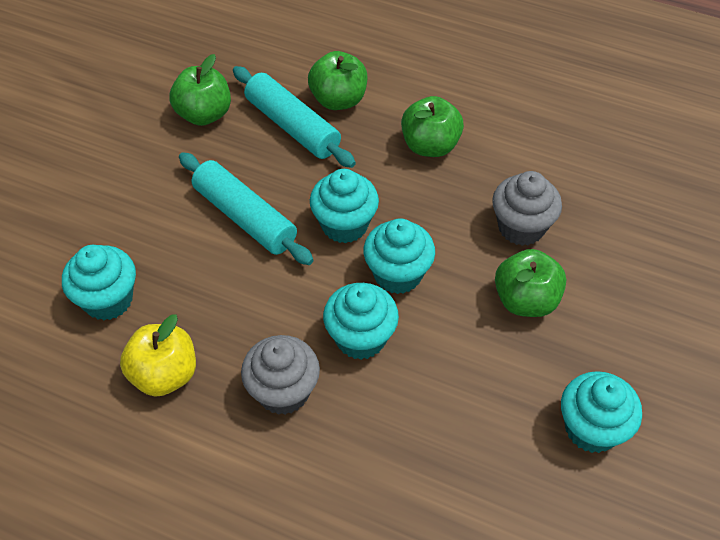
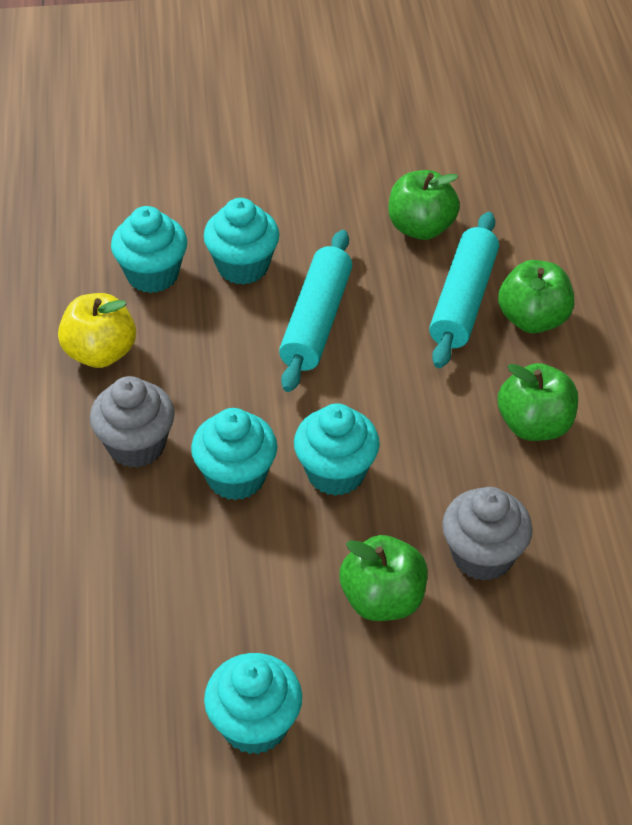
camera: 60 degrees right, 5 degrees down
(344, 225) = (366, 401): turquoise cupcake -> turquoise cupcake (243, 266)

